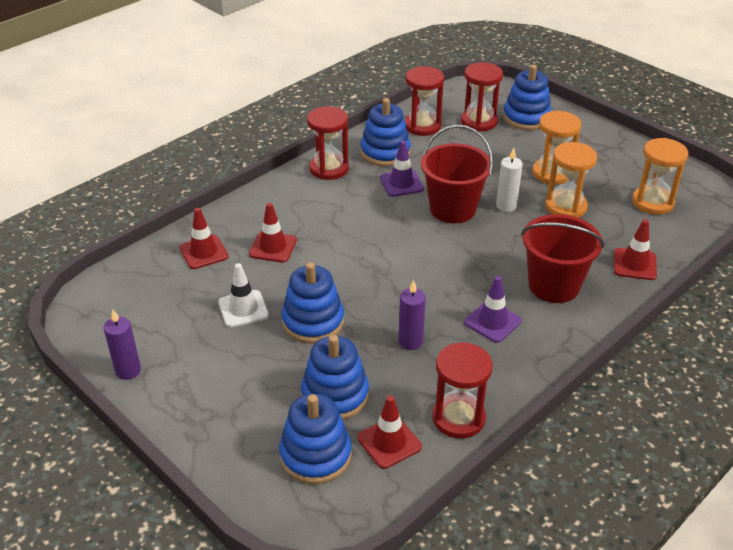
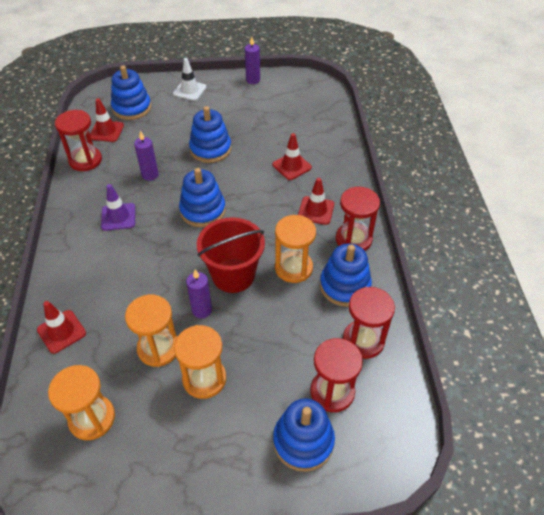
camera: 130 degrees right, 10 degrees up
(204, 252) = (318, 138): red traffic cone -> red traffic cone (316, 210)
(243, 309) = (251, 130): white traffic cone -> white traffic cone (189, 90)
(335, 395) = (154, 130): blue stacking toy -> blue stacking toy (203, 210)
(401, 183) = (293, 268): purple traffic cone -> orange hourglass
(506, 206) = (202, 310): white candle -> purple candle
(554, 286) = (104, 268): red bucket -> none

